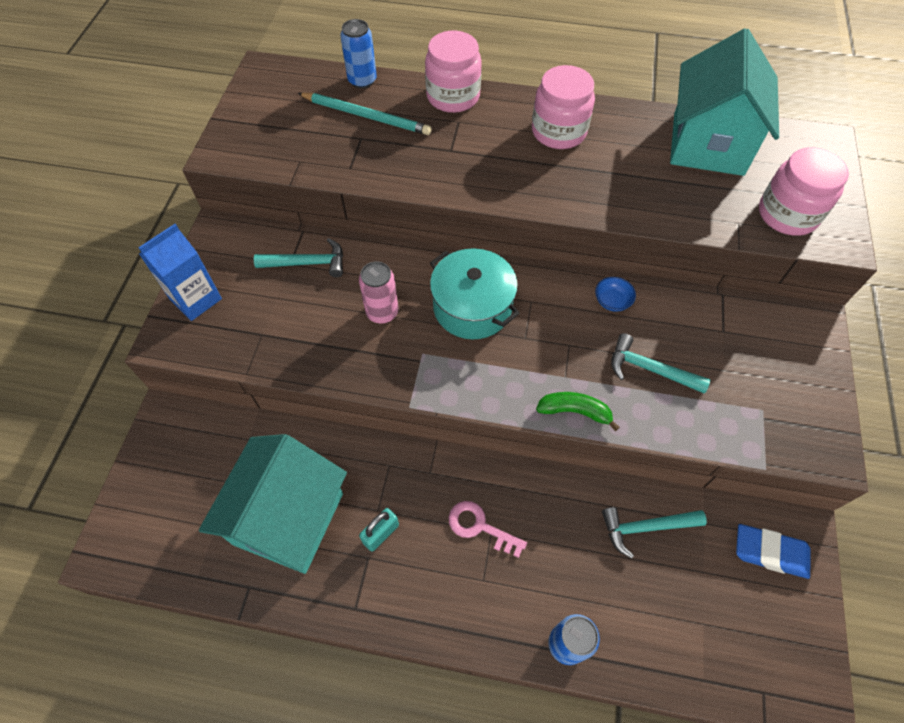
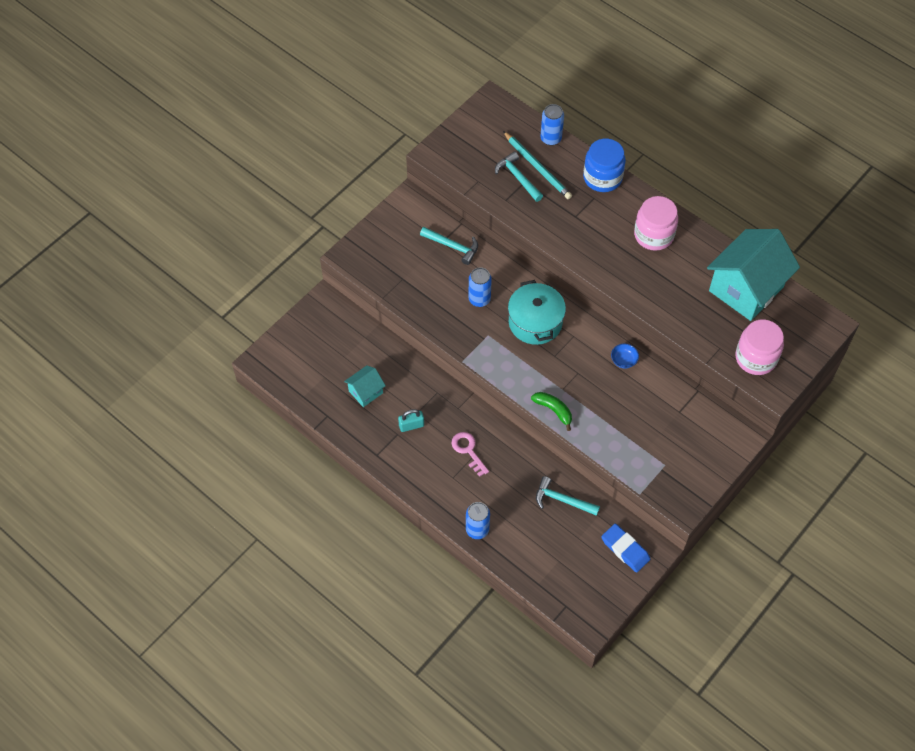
camera: 30 degrees right, 0 degrees up
(196, 299) = (376, 238): blue carton -> none
(288, 518) = (365, 392): turquoise house -> turquoise house, size x0.47
(382, 312) = (479, 299): pink can -> blue can
(453, 96) = (602, 178): pink jar -> blue jar
(650, 369) = (615, 410): turquoise hammer -> turquoise hammer (518, 177)

